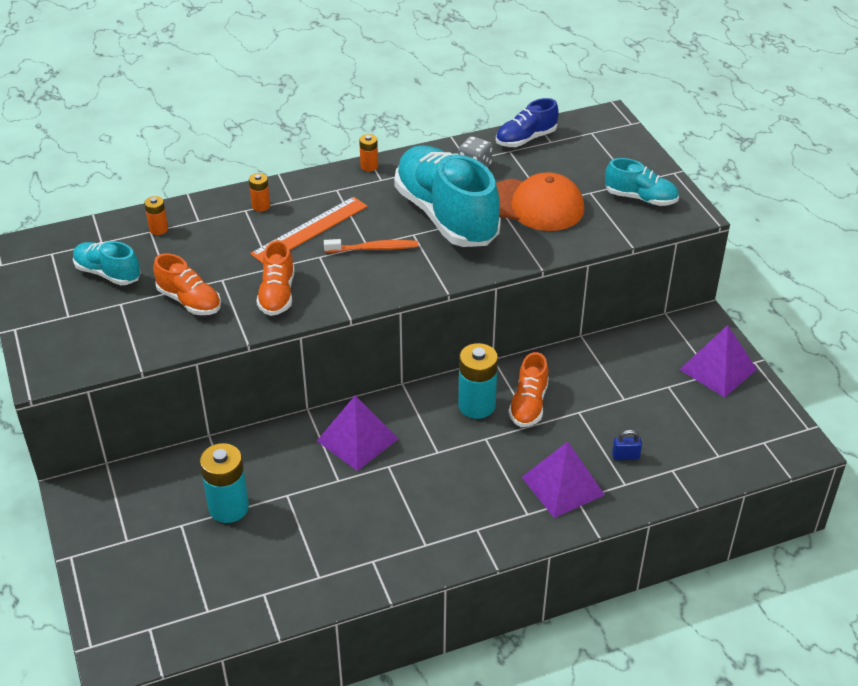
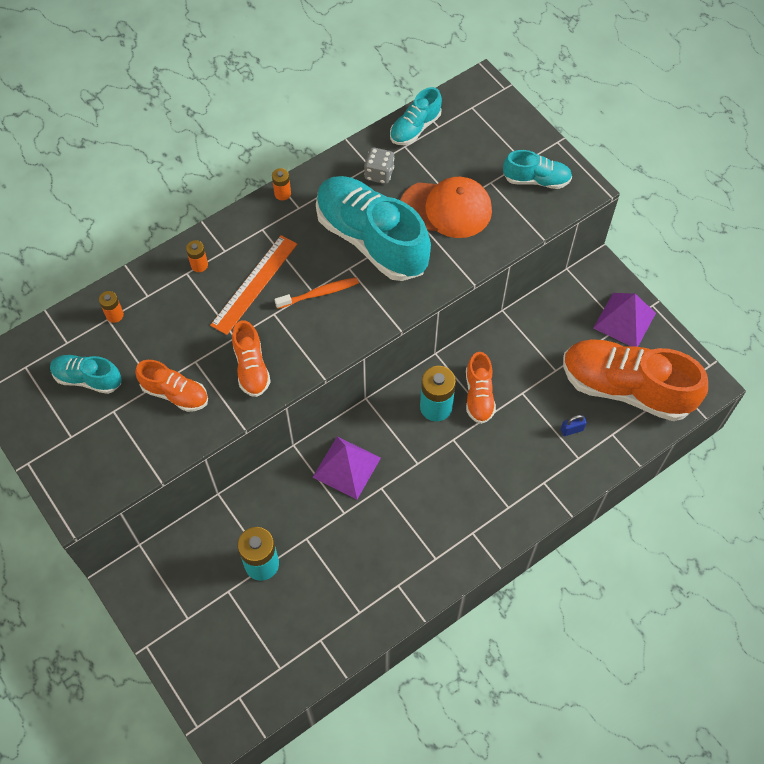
camera: 15 degrees left, 20 degrees up
(526, 139) = (415, 128): blue shoe -> turquoise shoe
(562, 485) = (529, 472): purple pyramid -> none
(701, 430) = (626, 388): none -> orange shoe

